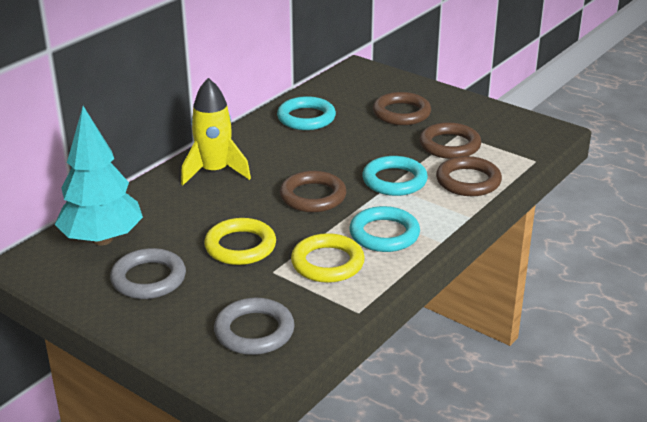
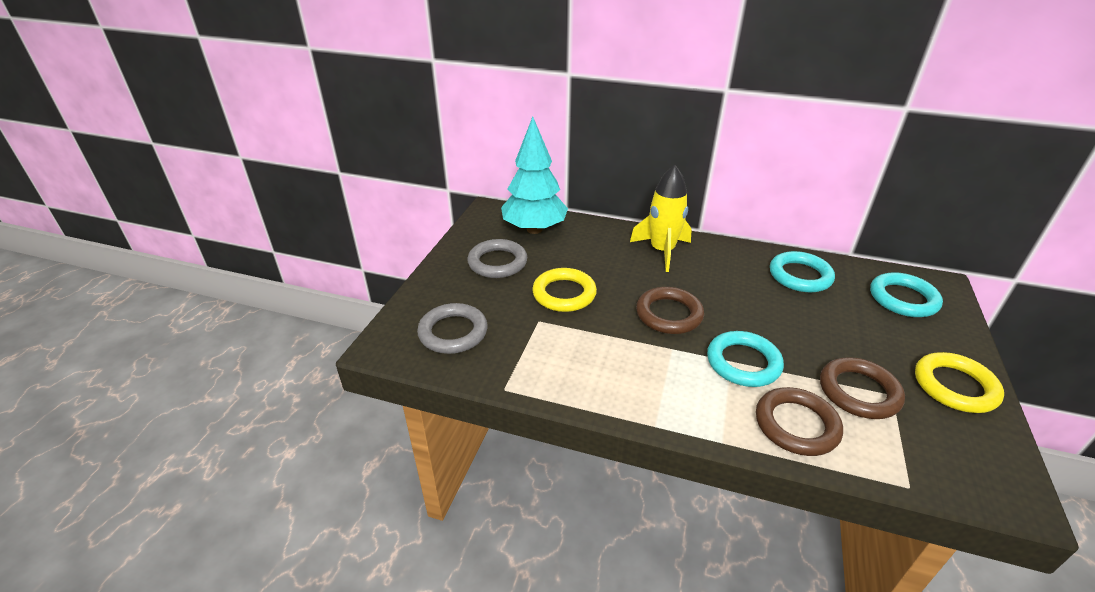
camera: 70 degrees right, 5 degrees up
(327, 263) = (569, 350): yellow ring -> yellow ring (955, 386)
(384, 234) = (640, 377): turquoise ring -> turquoise ring (903, 299)
(401, 113) = (884, 337): brown ring -> none

